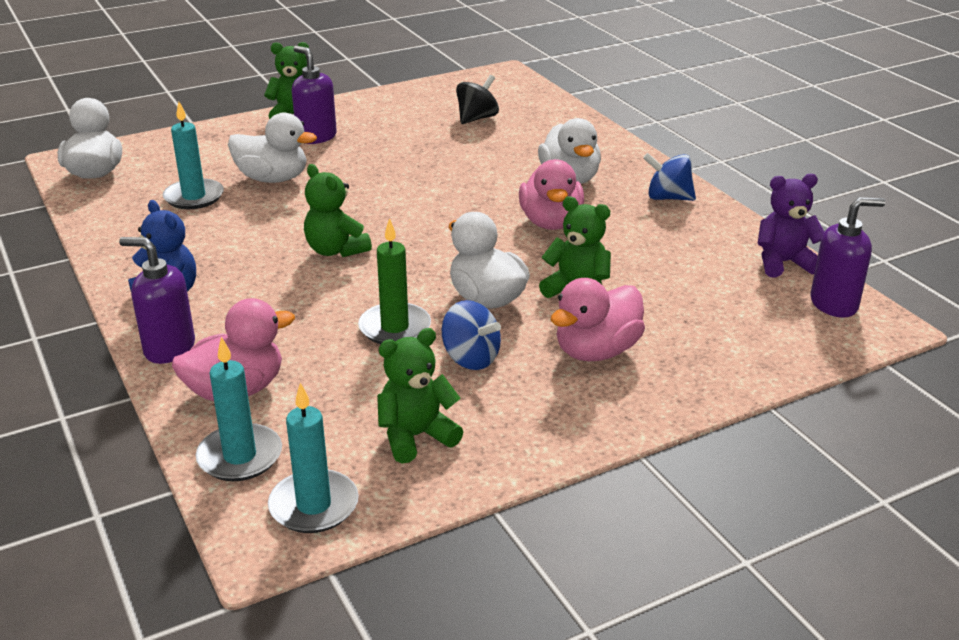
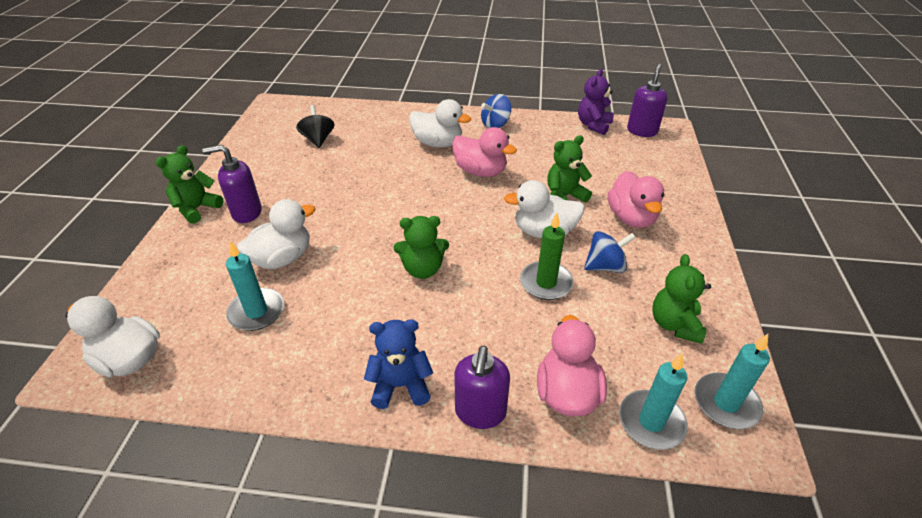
camera: 55 degrees left, 10 degrees up
(169, 349) = (480, 412): purple soap dispenser -> purple soap dispenser turned 45 degrees counterclockwise

